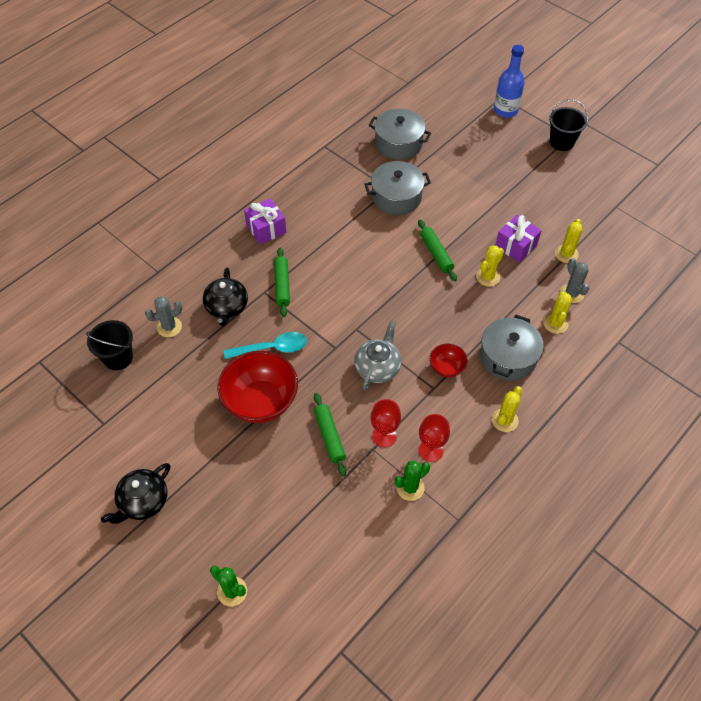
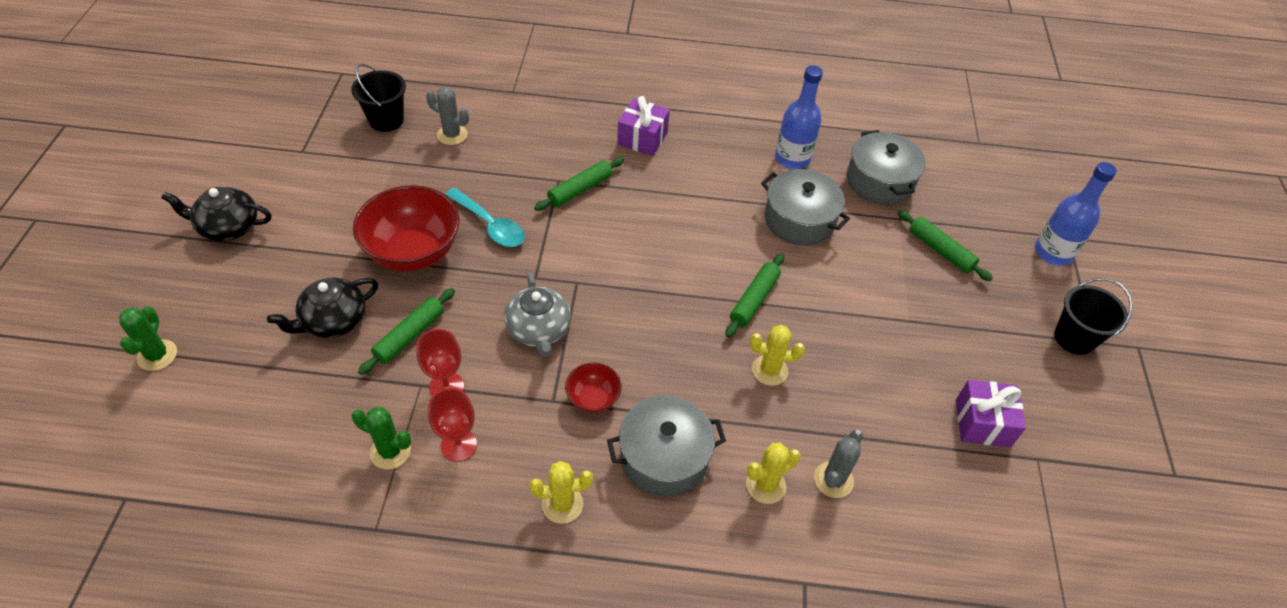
camera: 50 degrees right, 5 degrees down
(227, 307) = (512, 163): black teapot -> black teapot (333, 321)
(347, 169) = (792, 158): none -> blue bottle
(378, 367) = (539, 330): grey teapot -> grey teapot turned 90 degrees clockwise
(467, 153) = (940, 250): none -> green rolling pin
(516, 246) = (848, 375): purple gift -> purple gift (982, 423)
(566, 254) = (893, 439): yellow cactus -> none

